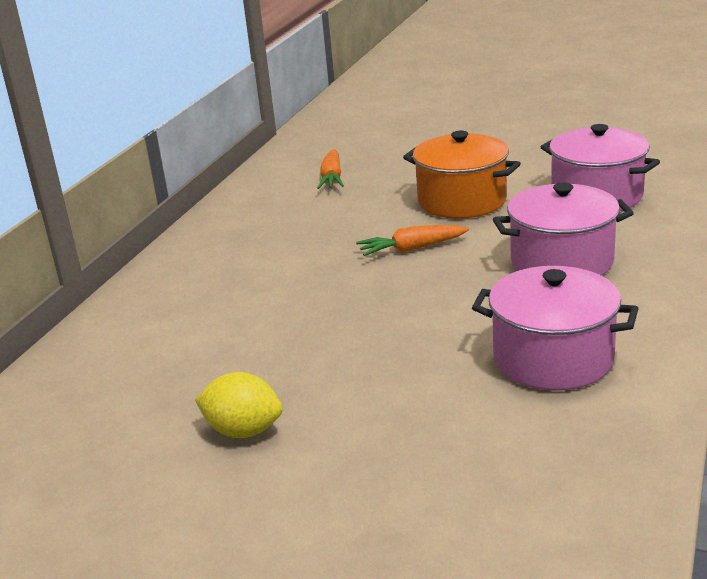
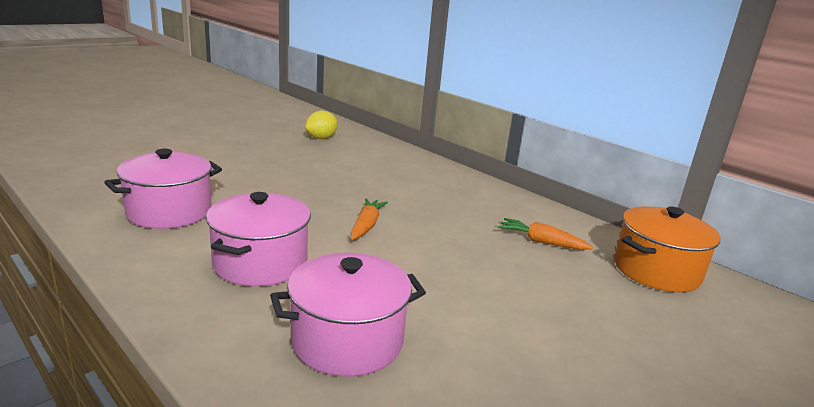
camera: 110 degrees right, 5 degrees down
(243, 431) = (255, 148): yellow lemon -> yellow lemon (321, 138)
(462, 201) = (426, 272): orange pot -> orange pot (656, 271)

